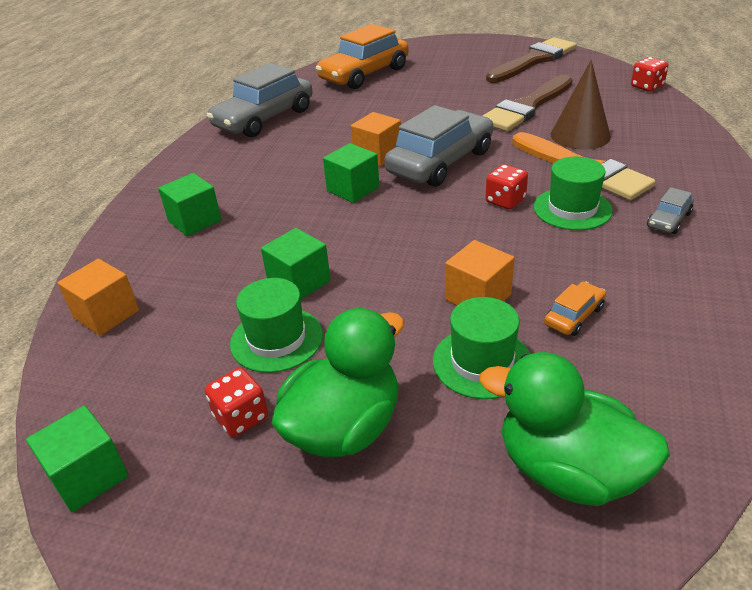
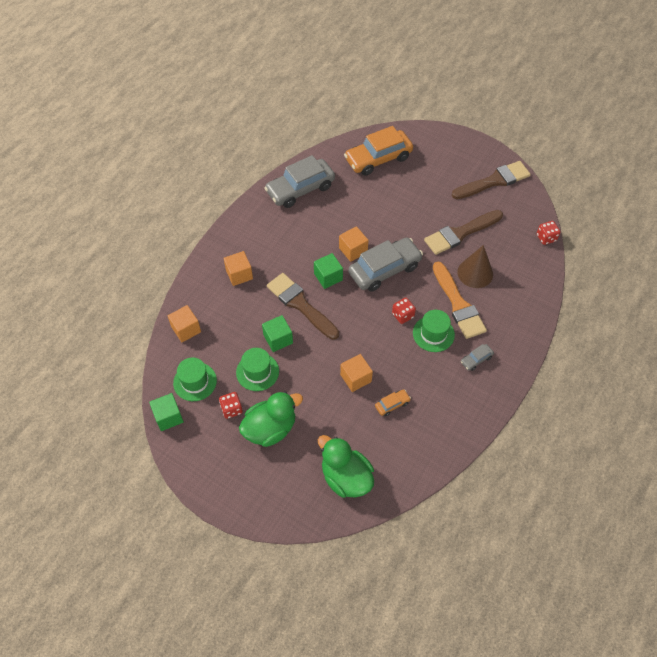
camera: 15 degrees right, 20 degrees up
(195, 221) = (239, 274): green cube -> orange cube
(321, 230) = (300, 304): none -> brown brush
(482, 362) = (339, 415): green hat -> green hat (195, 381)

